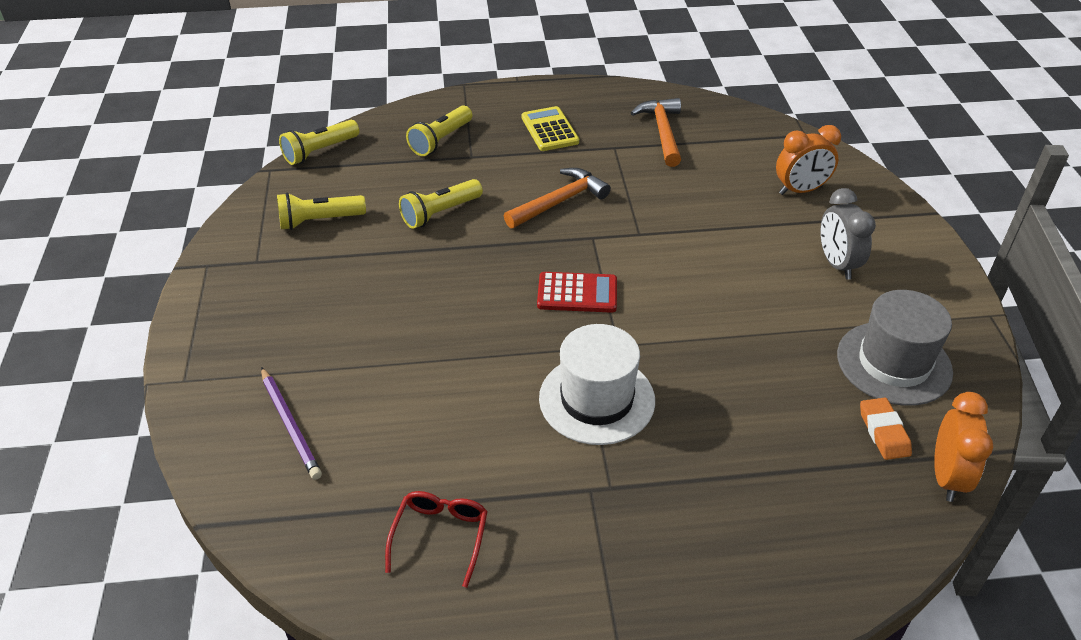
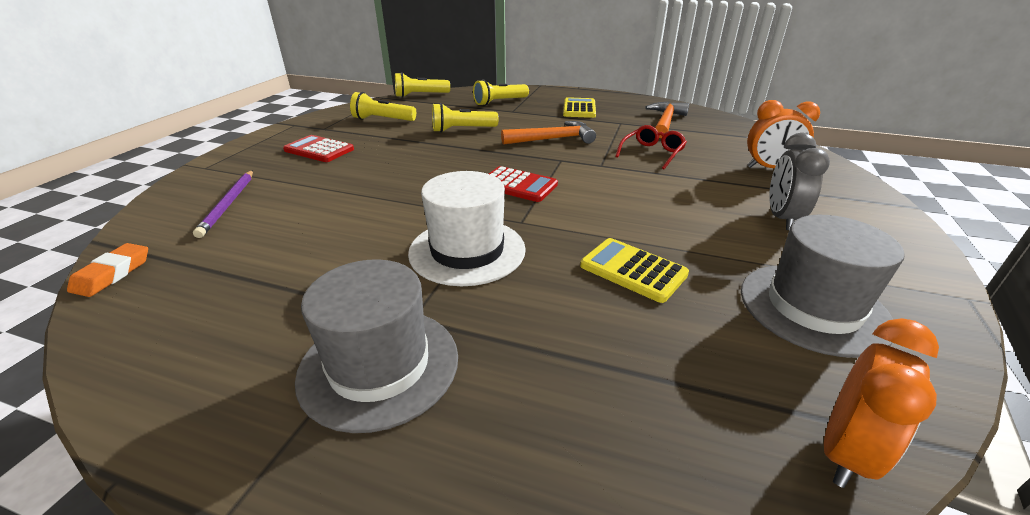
camera: 25 degrees right, 10 degrees down
(296, 304) = (319, 150): none -> red calculator
(440, 536) = (227, 305): red glasses -> red glasses (652, 153)
(623, 537) = (379, 365): none -> grey hat
(749, 372) = (633, 270): none -> yellow calculator
(883, 432) = (767, 368): orange eraser -> orange eraser (112, 274)

